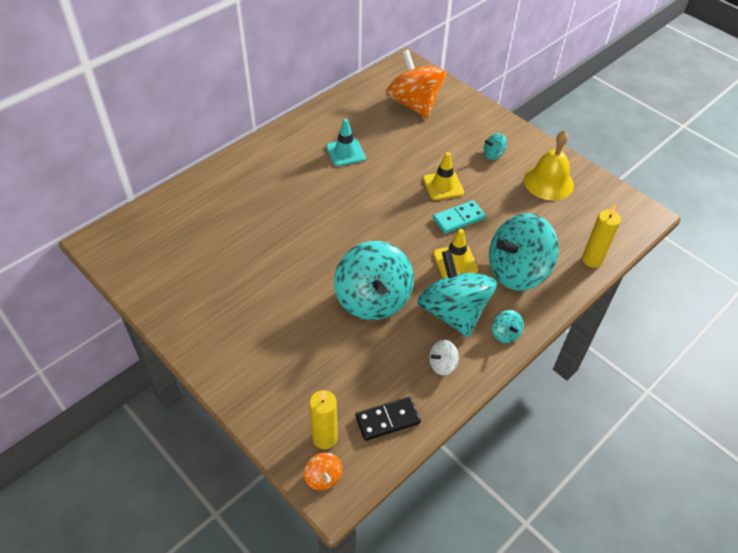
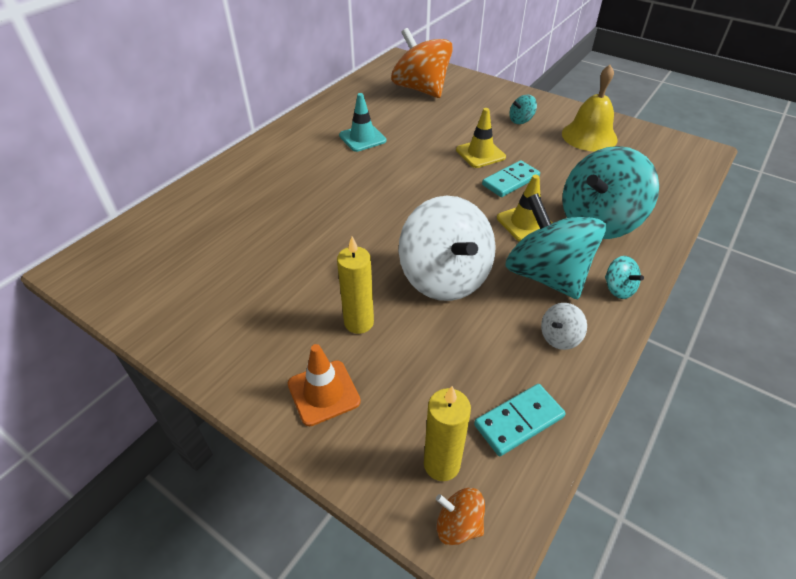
camera: 10 degrees left, 5 degrees down
(259, 373) = (323, 392): none -> orange traffic cone
(323, 477) = (458, 524): orange spinning top -> orange spinning top turned 150 degrees clockwise
(373, 299) = (445, 277): turquoise spinning top -> white spinning top
(387, 420) = (519, 421): black domino -> turquoise domino
(592, 260) = (672, 199): yellow candle -> yellow candle (359, 322)

